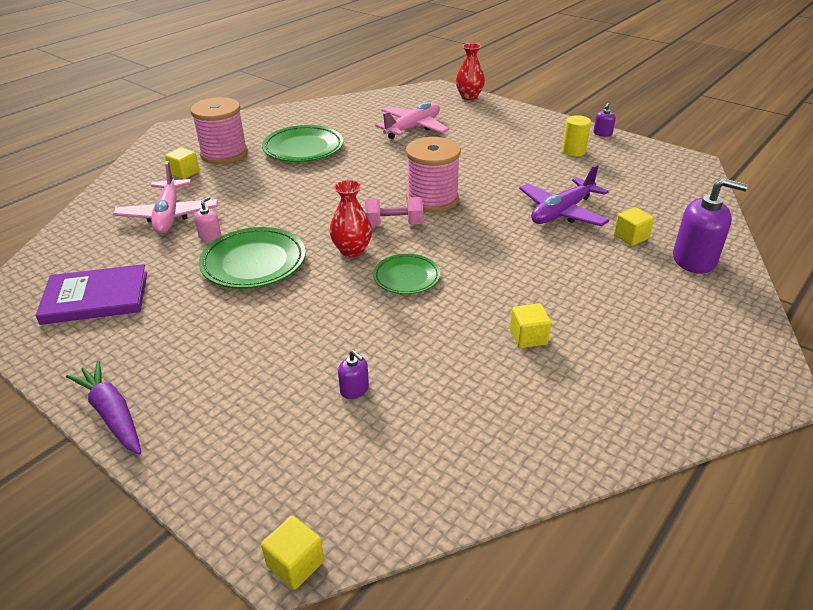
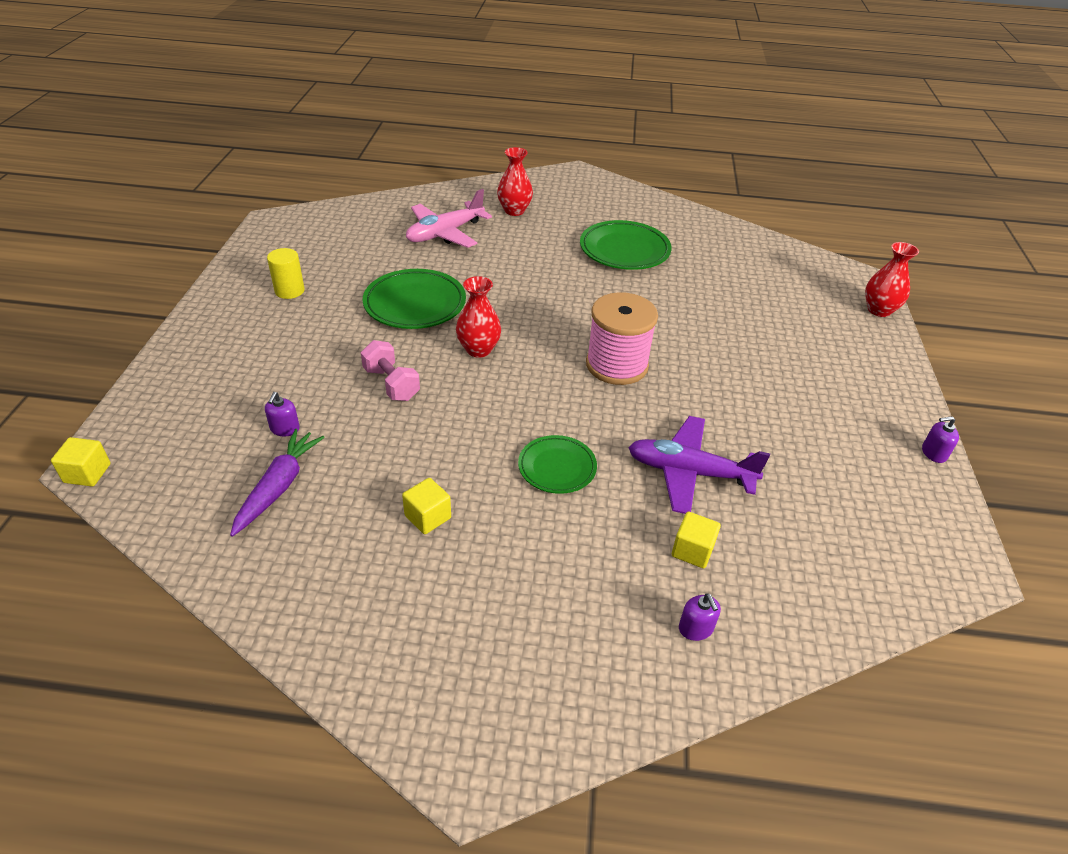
camera: 55 degrees right, 5 degrees up
(96, 298) = (314, 254): purple book -> none
(112, 414) = (195, 323): purple carrot -> purple carrot (278, 487)
(184, 173) = (514, 211): yellow cube -> red vase
(210, 236) = (434, 266): pink soap dispenser -> none
(224, 153) = (567, 214): pink spool -> none
(394, 224) = (545, 357): pink dumbbell -> pink dumbbell (391, 384)
(406, 277) = (463, 399): green plate -> green plate (557, 467)
(413, 128) = (749, 298): pink plane -> none
(573, 151) = (850, 440): yellow cylinder -> yellow cylinder (289, 291)
(694, 260) = (695, 628): purple soap dispenser -> purple soap dispenser, size x0.48

